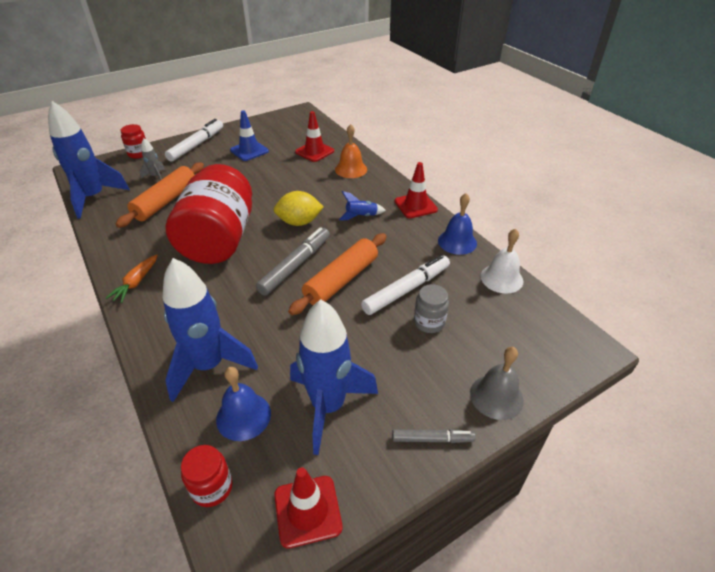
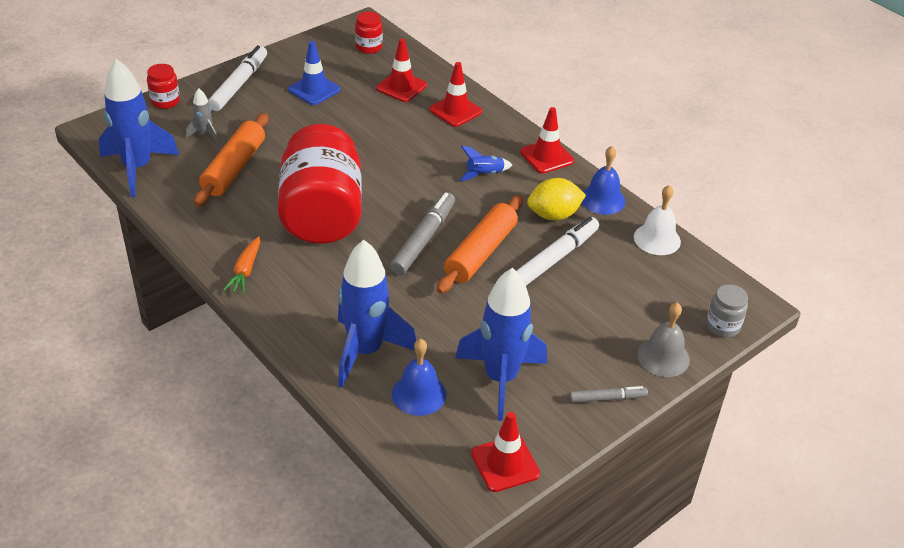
camera: 10 degrees left, 0 degrees up
(212, 487) = (410, 454): red jar -> red jar (369, 47)
(299, 222) = (411, 186): yellow lemon -> yellow lemon (553, 215)
(351, 169) = (455, 111): orange bell -> red traffic cone
(429, 322) = (586, 291): grey jar -> grey jar (722, 326)

